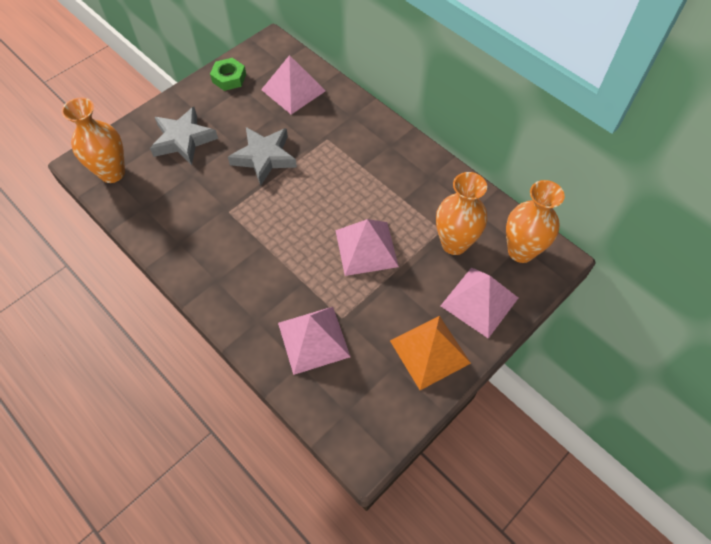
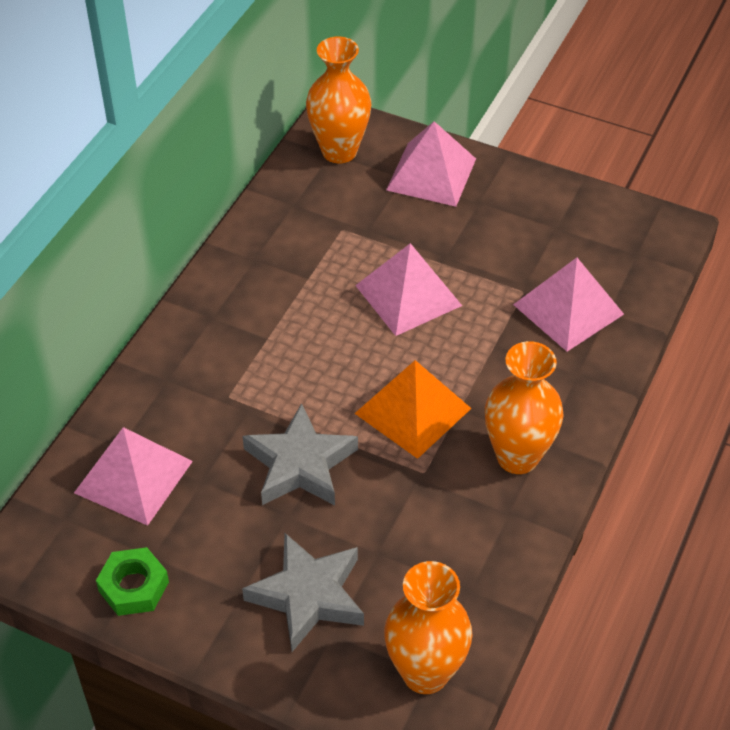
camera: 110 degrees left, 10 degrees down
(430, 351) = (521, 202): orange pyramid -> orange pyramid (412, 411)
(454, 243) = (357, 212): orange vase -> orange vase (517, 457)

